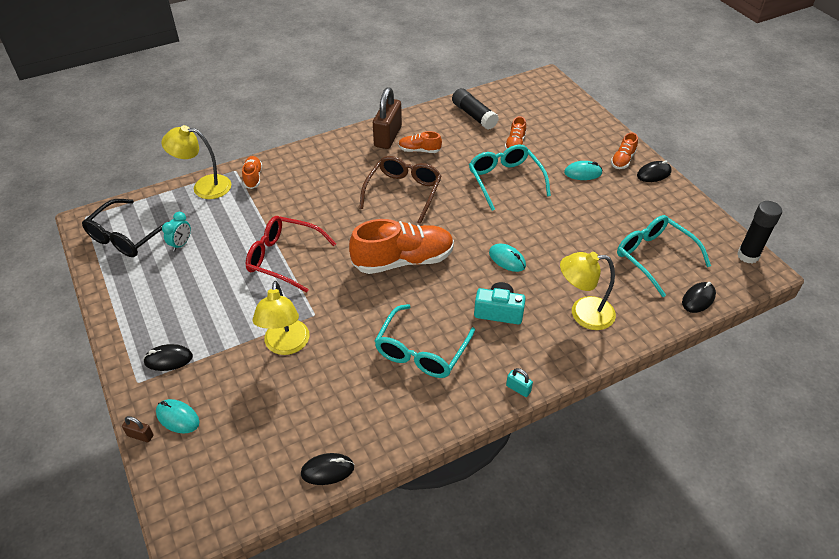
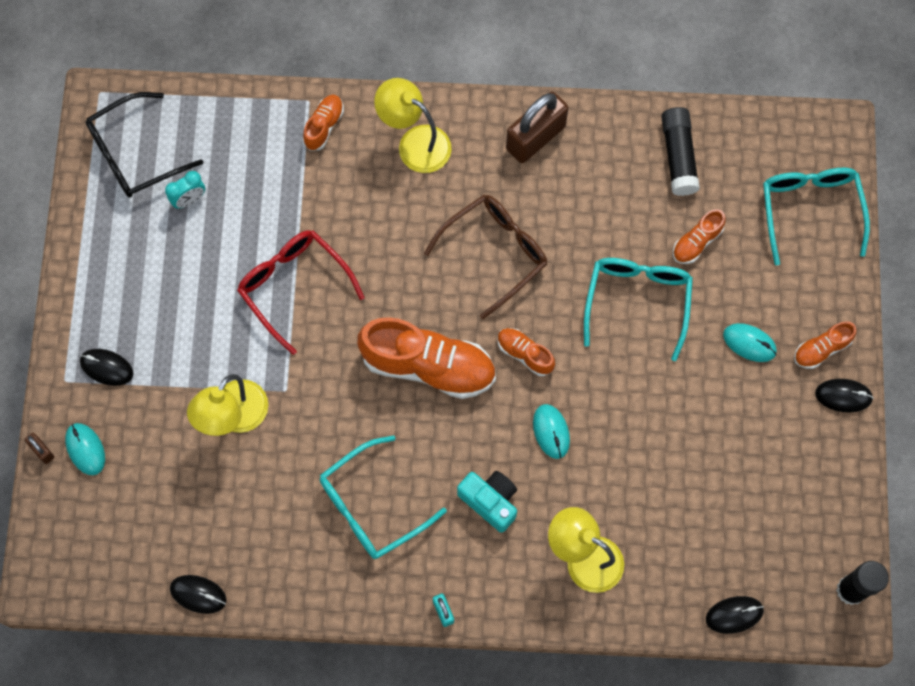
camera: 30 degrees right, 25 degrees up
(204, 186) = (257, 111): yellow lamp -> yellow lamp (415, 143)
(419, 150) = (561, 186): orange shoe -> orange shoe (525, 354)
(654, 257) = (731, 527): turquoise glasses -> turquoise glasses (810, 210)

